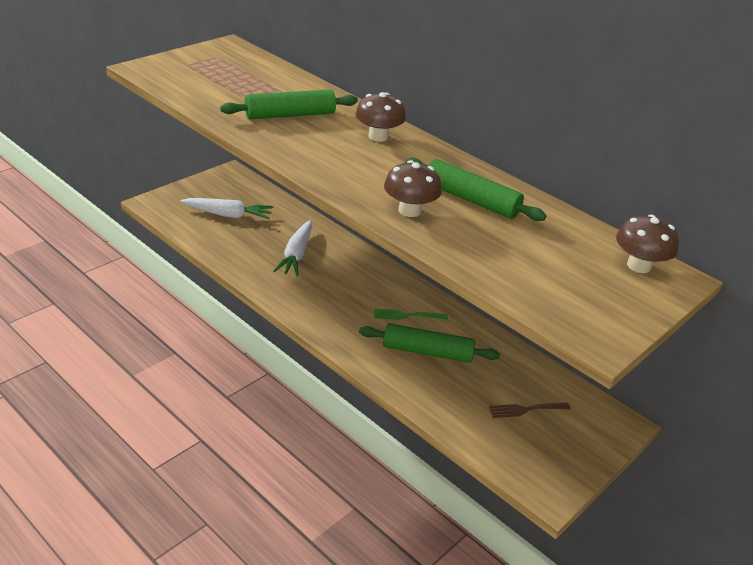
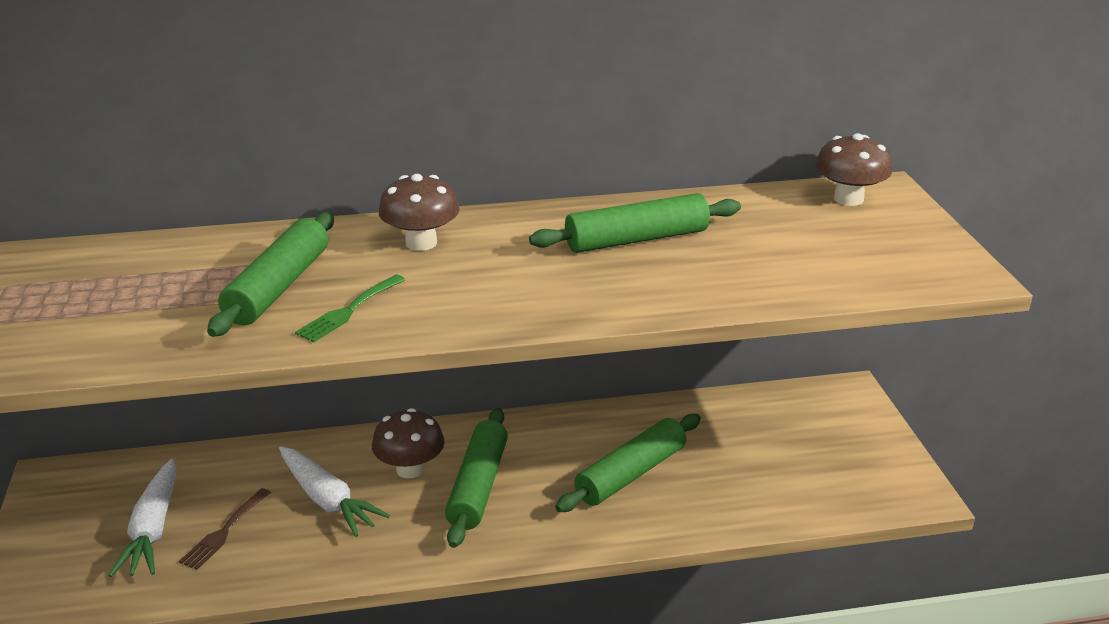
camera: 50 degrees left, 5 degrees down
(228, 215) = (153, 529): white carrot -> white carrot turned 135 degrees clockwise
(357, 299) = (478, 486): none -> green rolling pin
(406, 316) = (550, 458): green fork -> green fork (349, 311)
(409, 210) = (623, 289): brown mushroom -> brown mushroom (410, 469)
(525, 410) = (784, 447): brown fork -> brown fork (224, 532)

